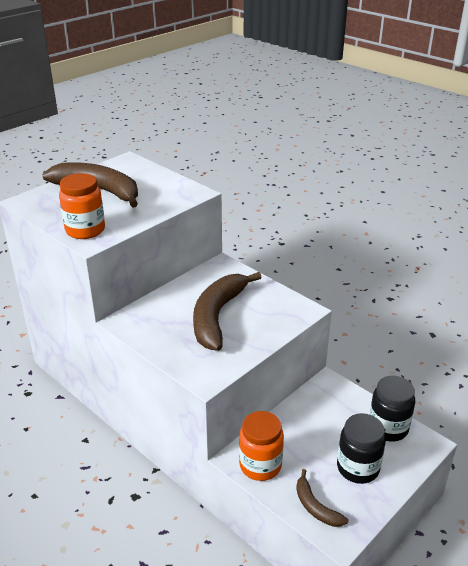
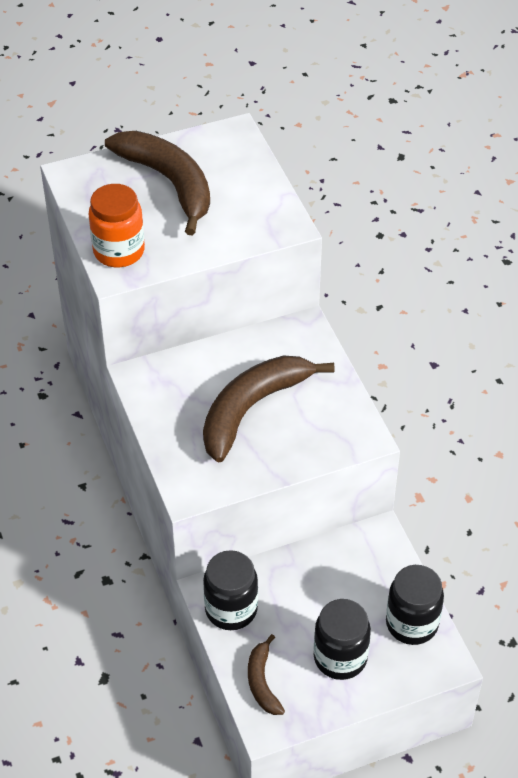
camera: 25 degrees right, 15 degrees up
(260, 465) = (231, 609): orange jar -> black jar

